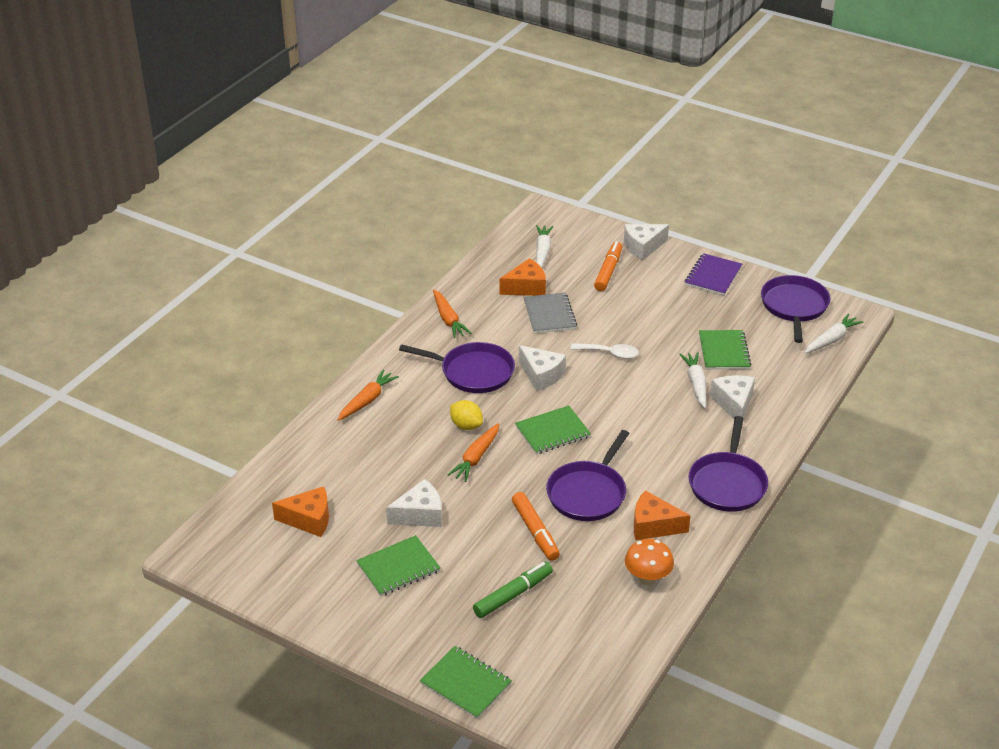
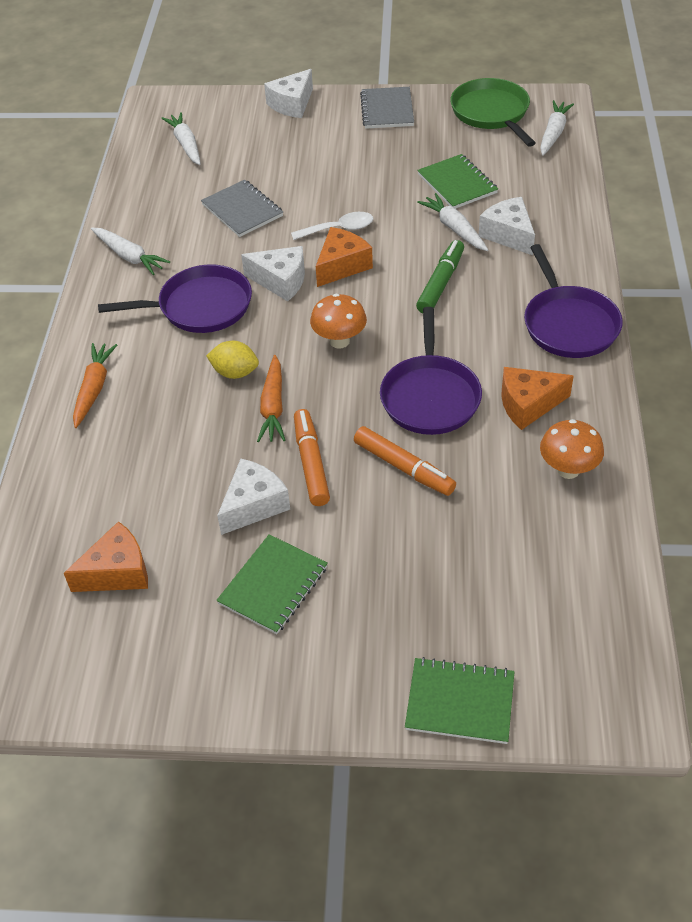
camera: 25 degrees left, 10 degrees up
(448, 319) = (129, 256): orange carrot -> white carrot
(513, 595) = (434, 558): green marker -> green marker (441, 283)
(526, 287) = (195, 189): orange cheese -> orange cheese (342, 266)
(552, 432) = (339, 341): green notebook -> orange mushroom
(608, 271) = (273, 141): orange marker -> orange marker (311, 463)
(713, 276) = (387, 110): purple notebook -> grey notebook
(794, 306) = (491, 113): purple pan -> green pan

